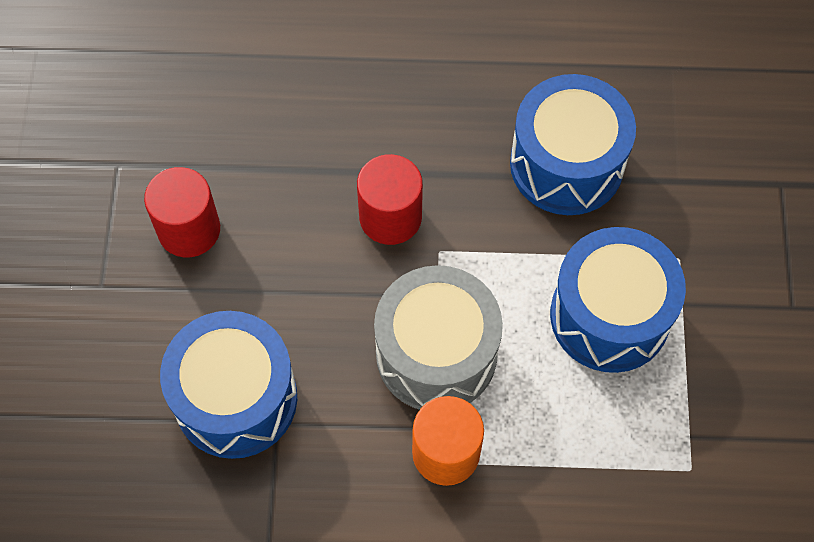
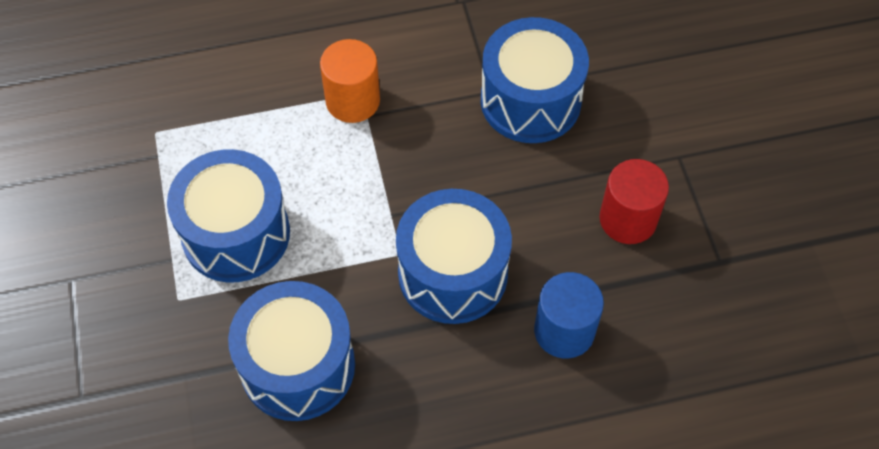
camera: 165 degrees right, 5 degrees down
(300, 136) = (564, 331): none -> blue cylinder
(390, 217) = (453, 273): red cylinder -> blue drum
(436, 354) = (379, 169): grey drum -> none

